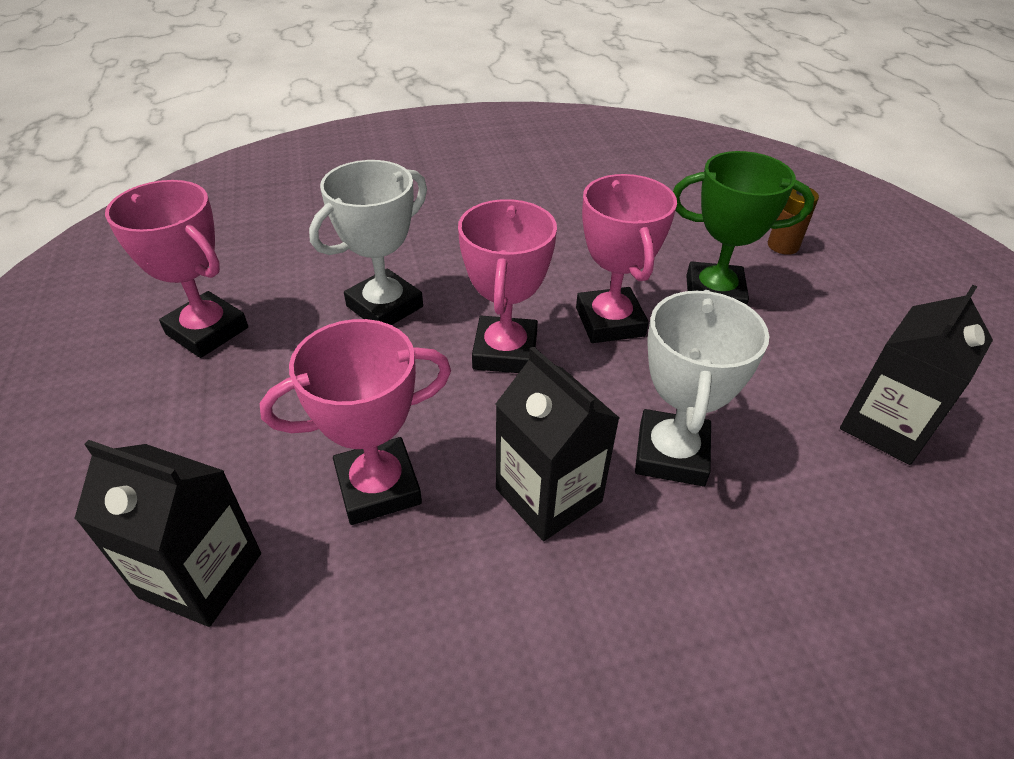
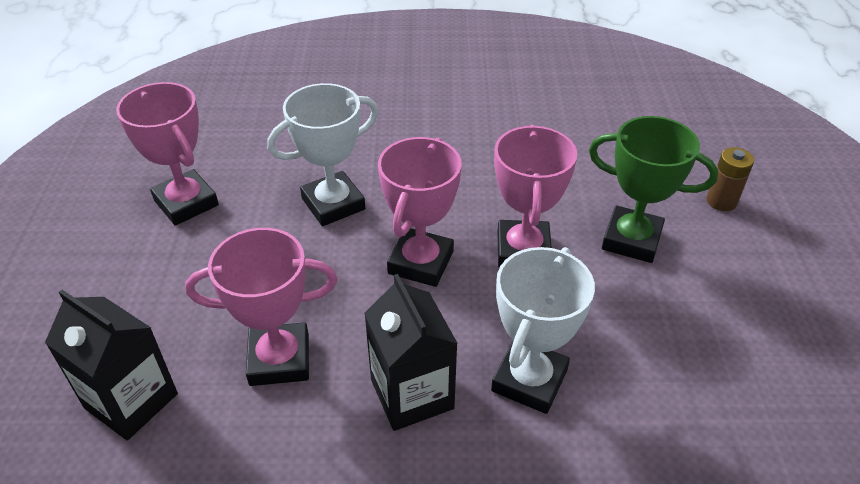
camera: 15 degrees right, 0 degrees up
(886, 426) = (739, 394): black carton -> none

